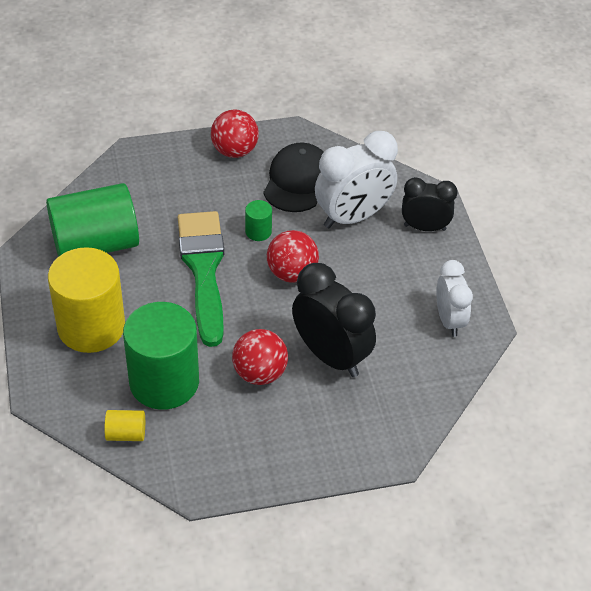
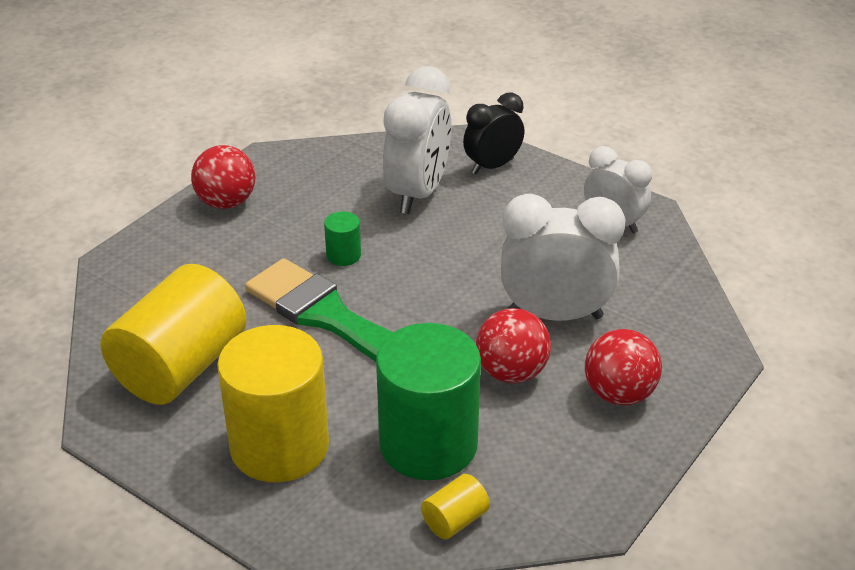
camera: 40 degrees left, 10 degrees down
(95, 244) = (180, 367): green cylinder -> yellow cylinder
(292, 273) = (424, 270): red ball -> red ball (619, 394)
(298, 181) = (325, 193): black cap -> none
(331, 356) = (555, 315): black clock -> white clock

